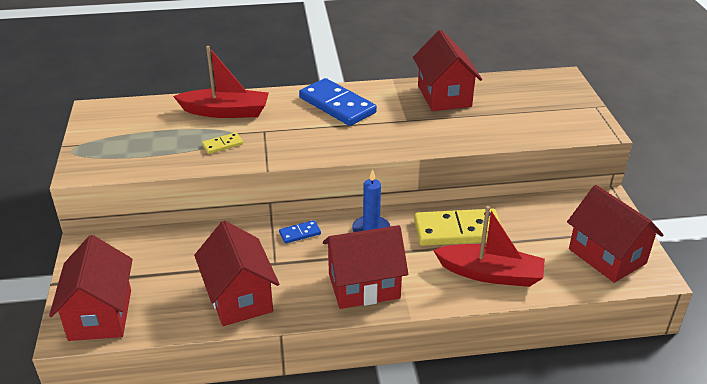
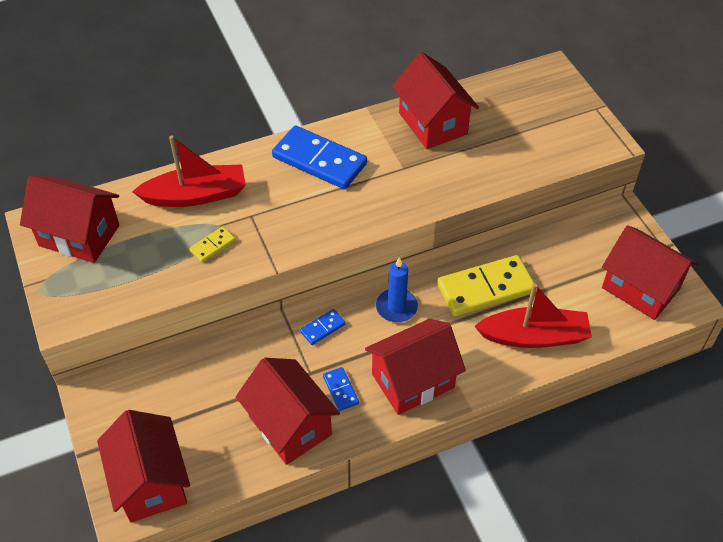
camera: 15 degrees left, 15 degrees up
(121, 122) = (79, 235): none -> red house
(296, 280) = (340, 390): none -> blue domino

